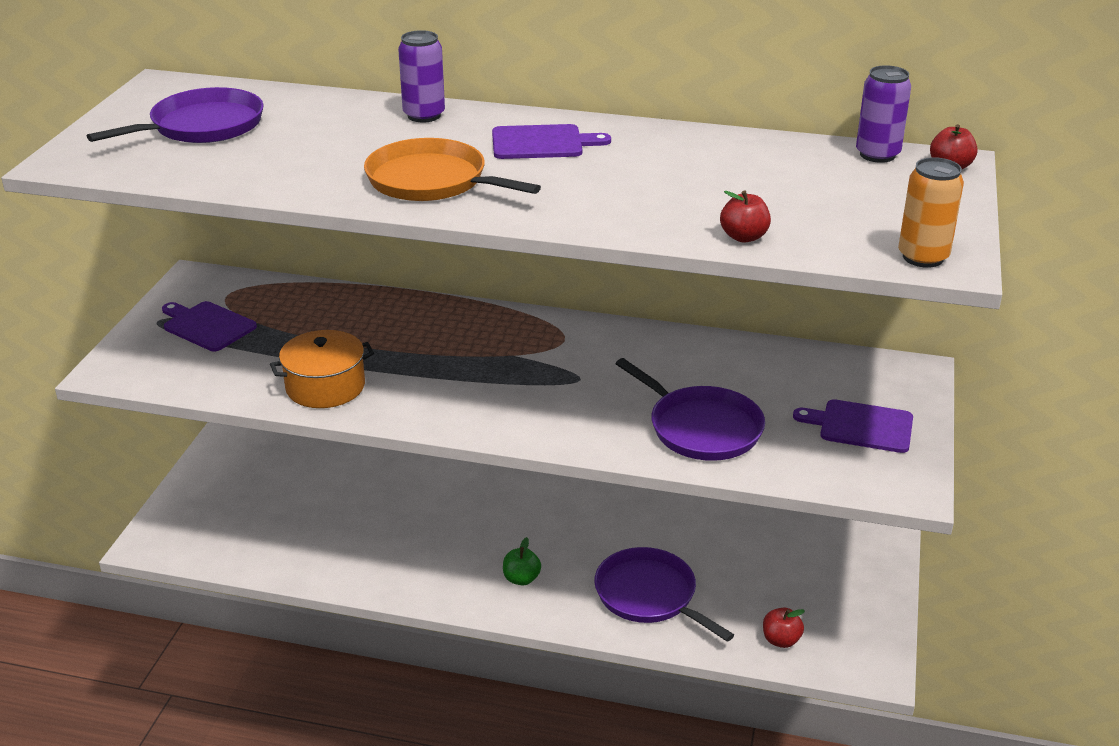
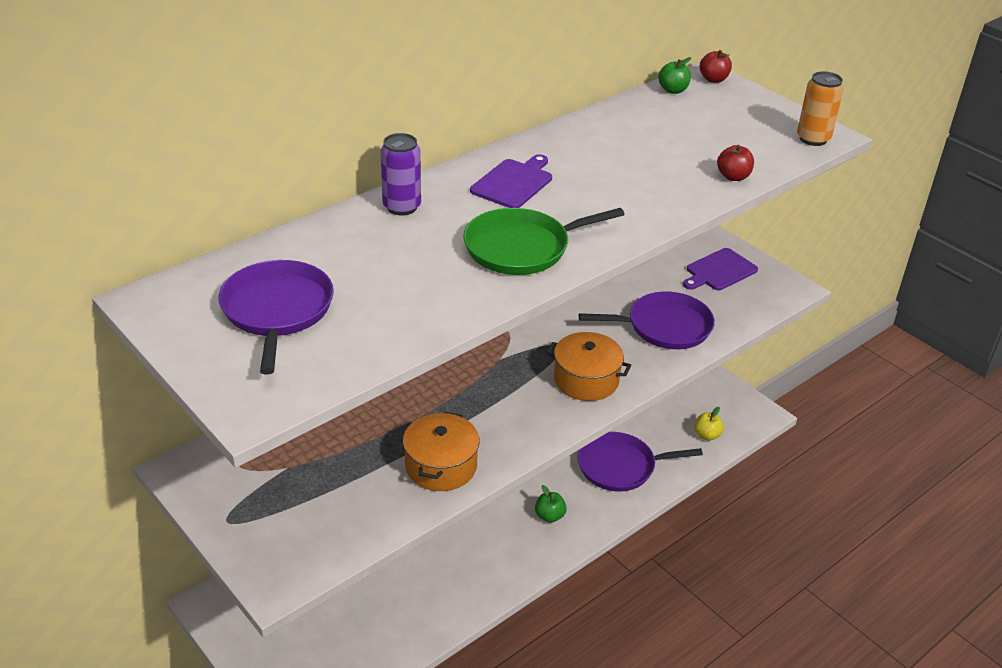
camera: 55 degrees left, 5 degrees up
(207, 326) = (272, 494): purple cutting board -> none
(432, 181) = (522, 248): orange pan -> green pan
(545, 414) = (586, 380): none -> orange pot
(781, 640) = (707, 435): red apple -> yellow apple
(877, 155) = (673, 90): purple can -> green apple

